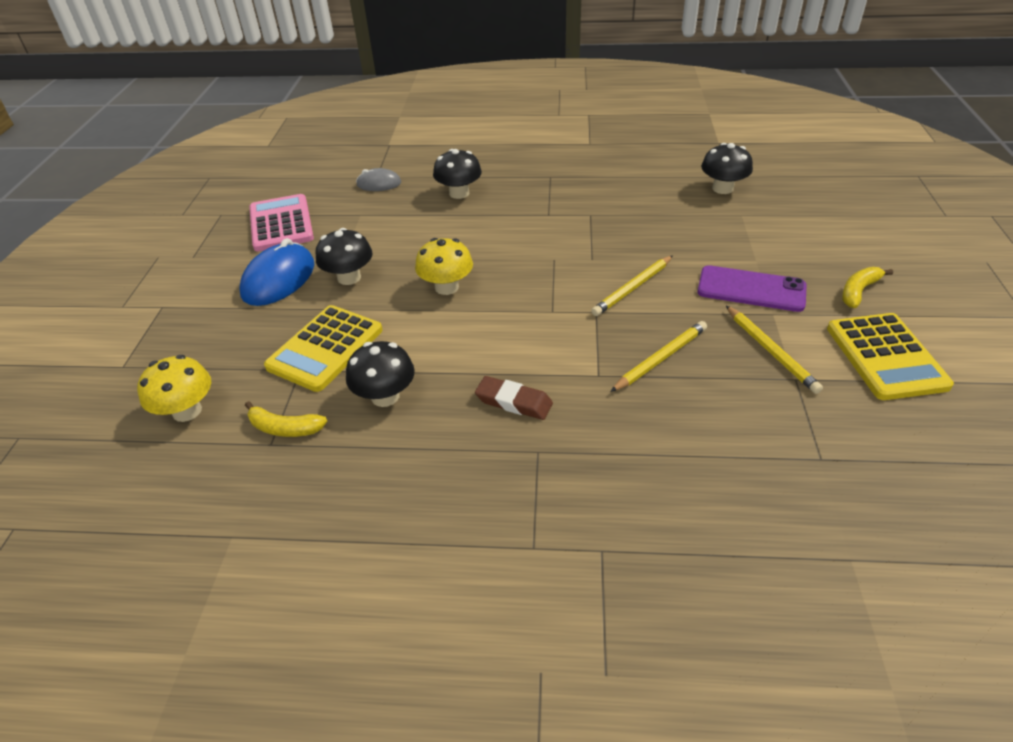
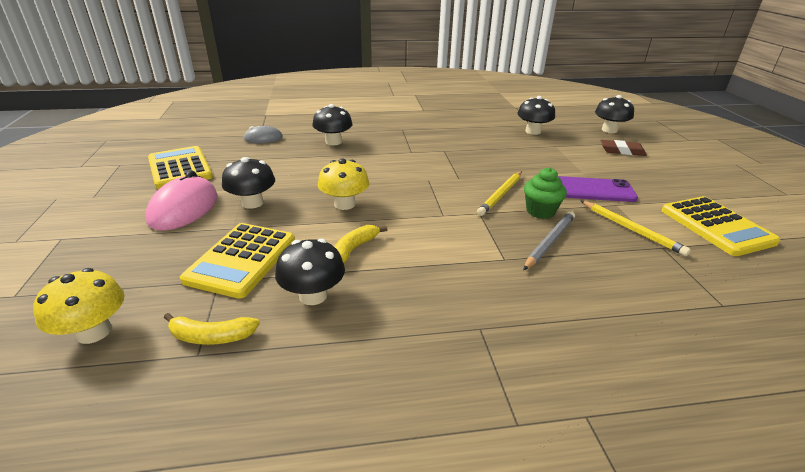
camera: 15 degrees left, 10 degrees down
(279, 279) = (184, 208): blue mouse -> pink mouse
(281, 224) = (180, 168): pink calculator -> yellow calculator
(514, 402) = (439, 287): brown eraser -> brown eraser (622, 151)
(661, 358) = (549, 242): yellow pencil -> grey pencil
(670, 316) = (540, 211): none -> green cupcake
(834, 191) = (609, 130): none -> black mushroom
(858, 291) = (667, 186): yellow banana -> yellow banana (354, 249)

